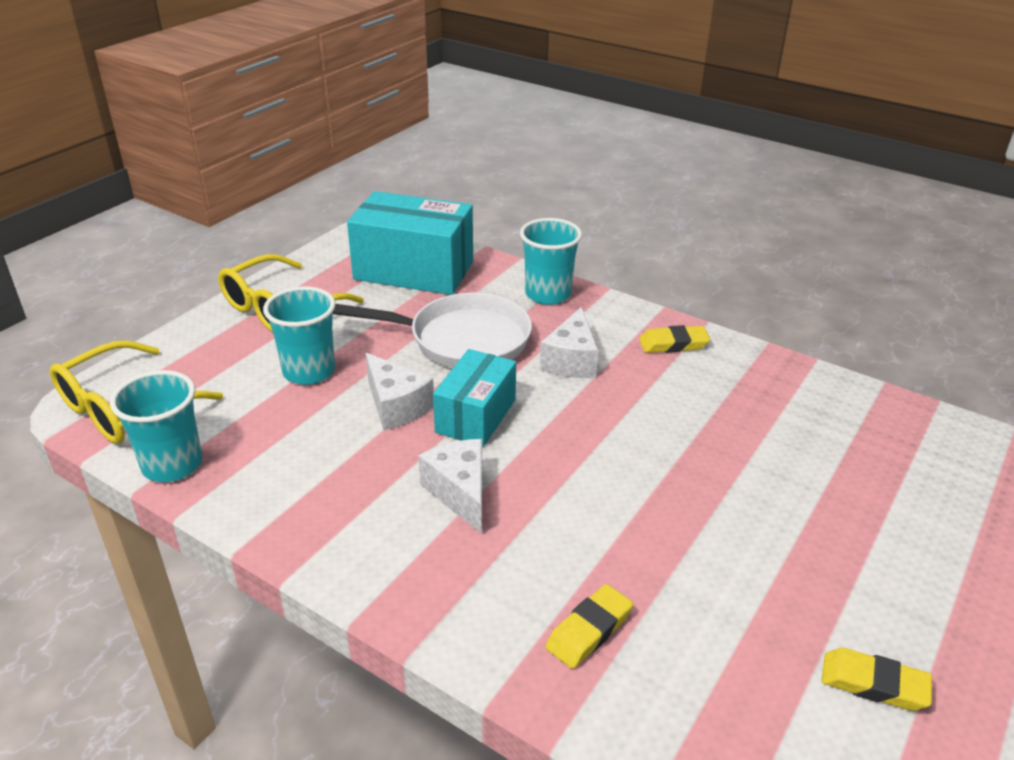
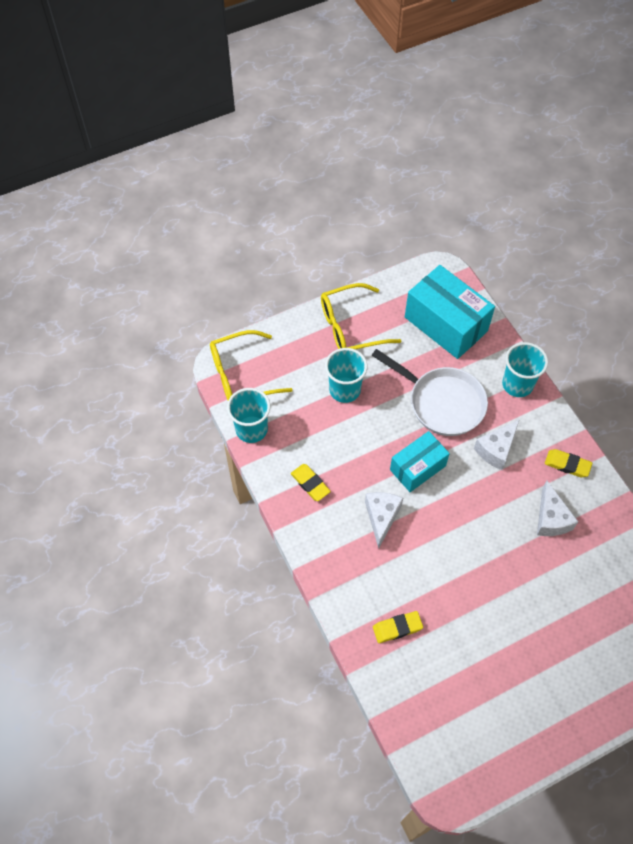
camera: 30 degrees right, 25 degrees up
(396, 406) = (379, 440): white cheese -> white cheese (551, 519)
(873, 684) = (507, 723): yellow eraser -> yellow eraser (310, 484)

